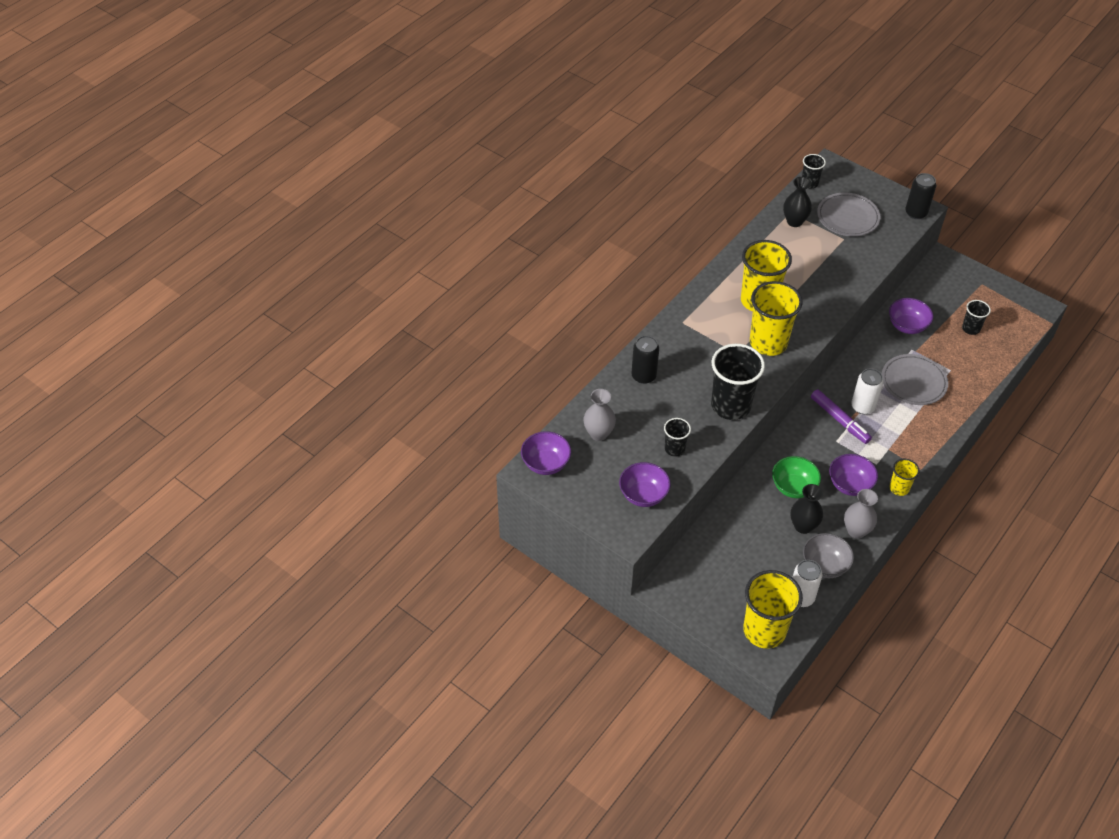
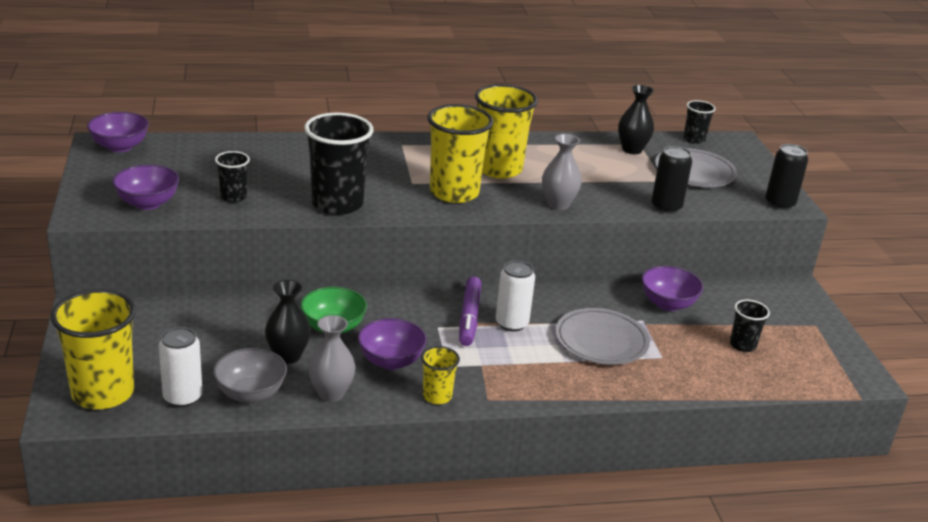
camera: 40 degrees right, 20 degrees down
(599, 433) = (195, 156): grey vase -> grey vase (558, 204)
(643, 376) = (303, 151): black can -> black can (666, 207)

